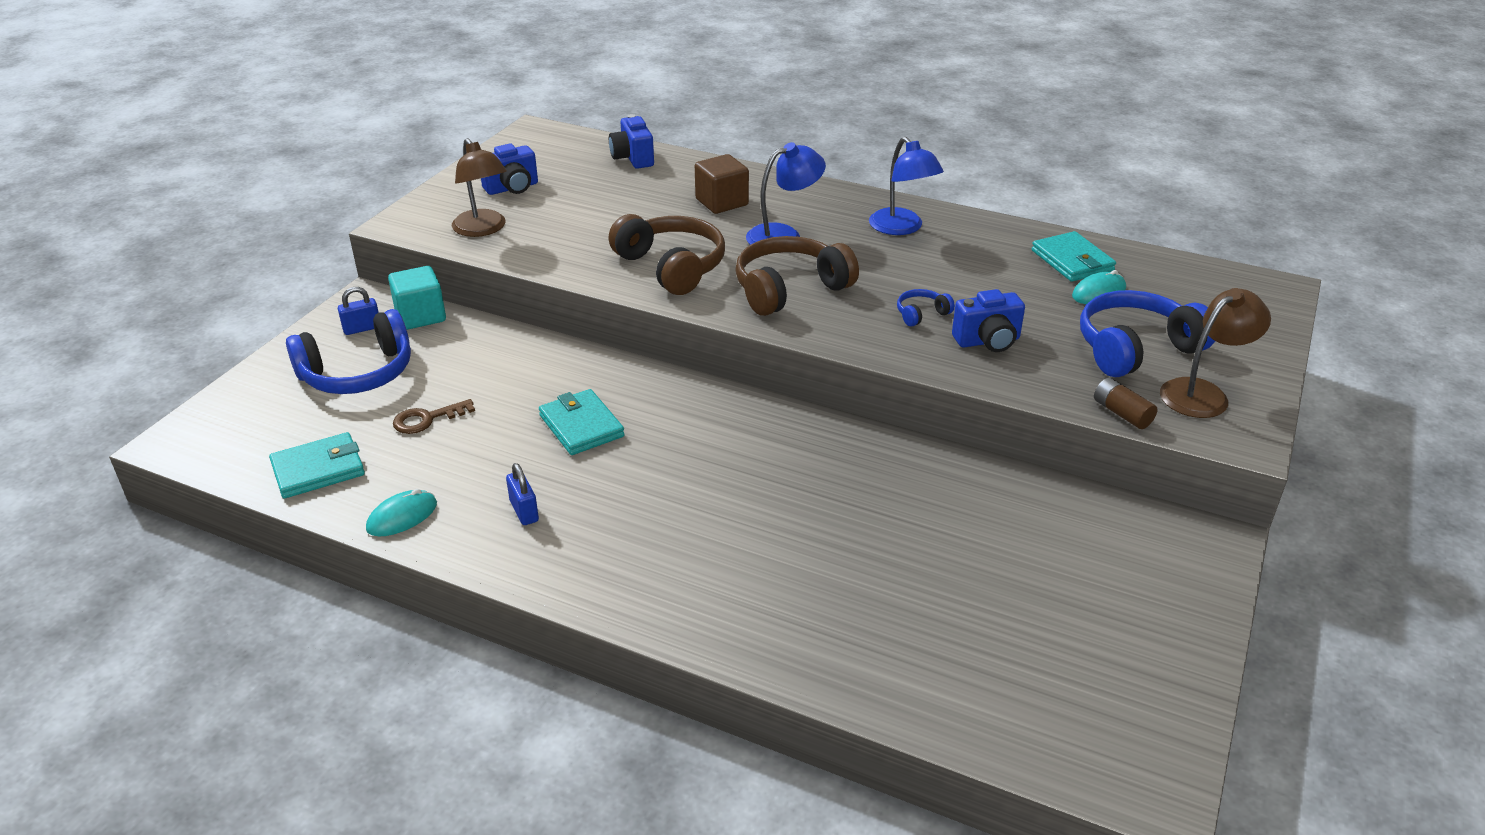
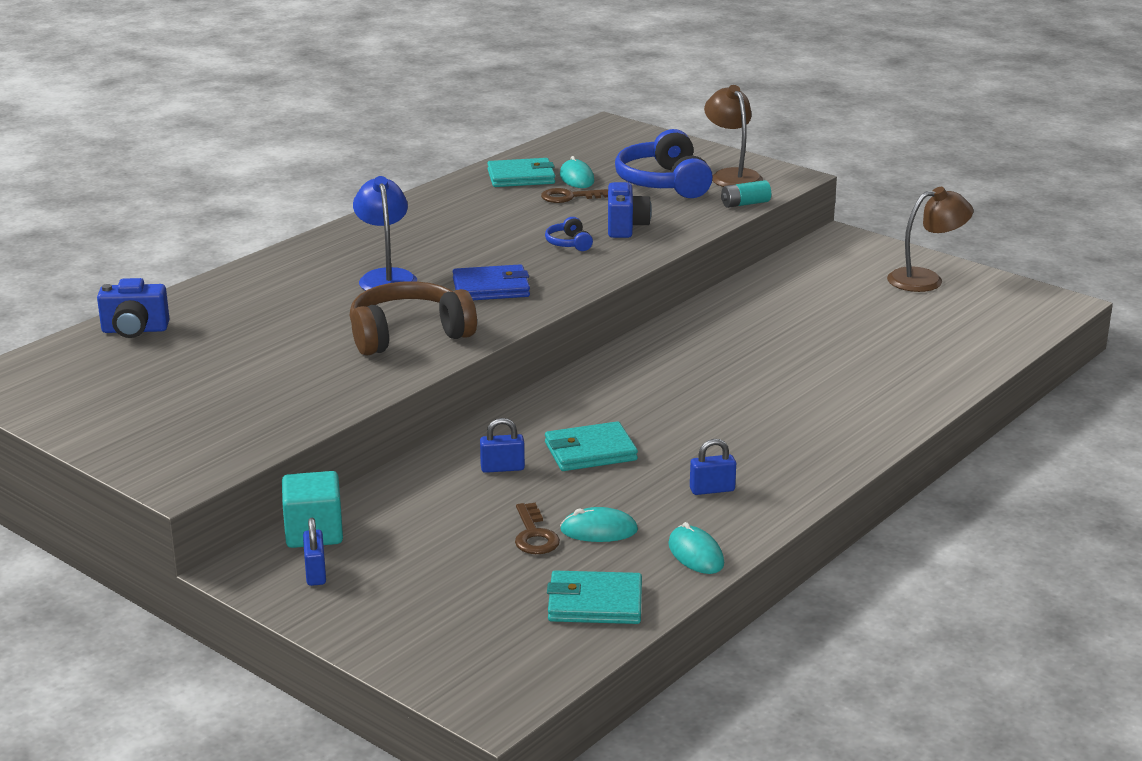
camera: 75 degrees left, 10 degrees down
(318, 469) = (595, 603): turquoise wallet -> turquoise wallet turned 75 degrees counterclockwise
(358, 373) = (416, 577): blue headphones -> none
(439, 453) = (599, 530): none -> turquoise mouse
(483, 229) = (239, 429): brown lamp -> brown lamp (926, 279)
(512, 188) = (145, 405): blue camera -> none
(539, 383) = (502, 468): none -> blue padlock
(722, 202) = (289, 296): brown cube -> none
(789, 289) = (491, 288): brown headphones -> blue wallet
(902, 228) = (413, 227): blue lamp -> none
(1042, 295) = (569, 197): none -> brown key
(1121, 413) = (745, 204): brown battery -> turquoise battery

